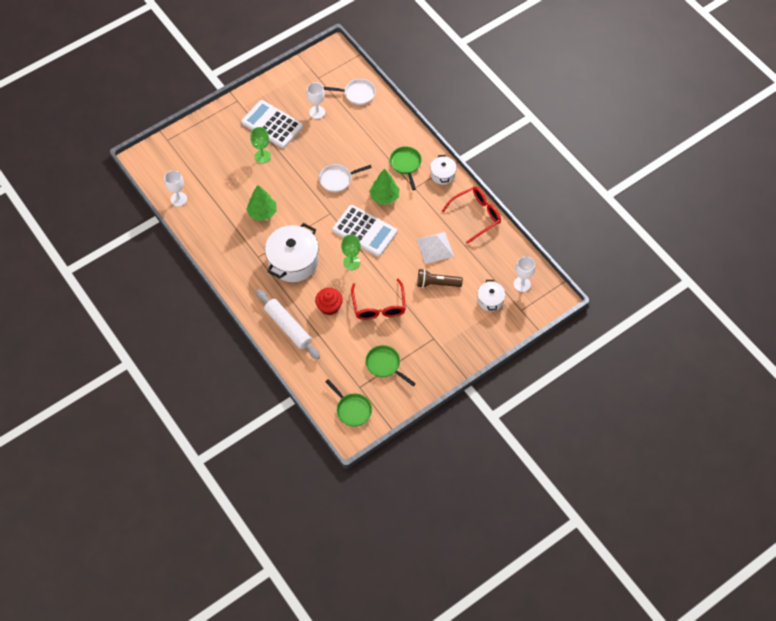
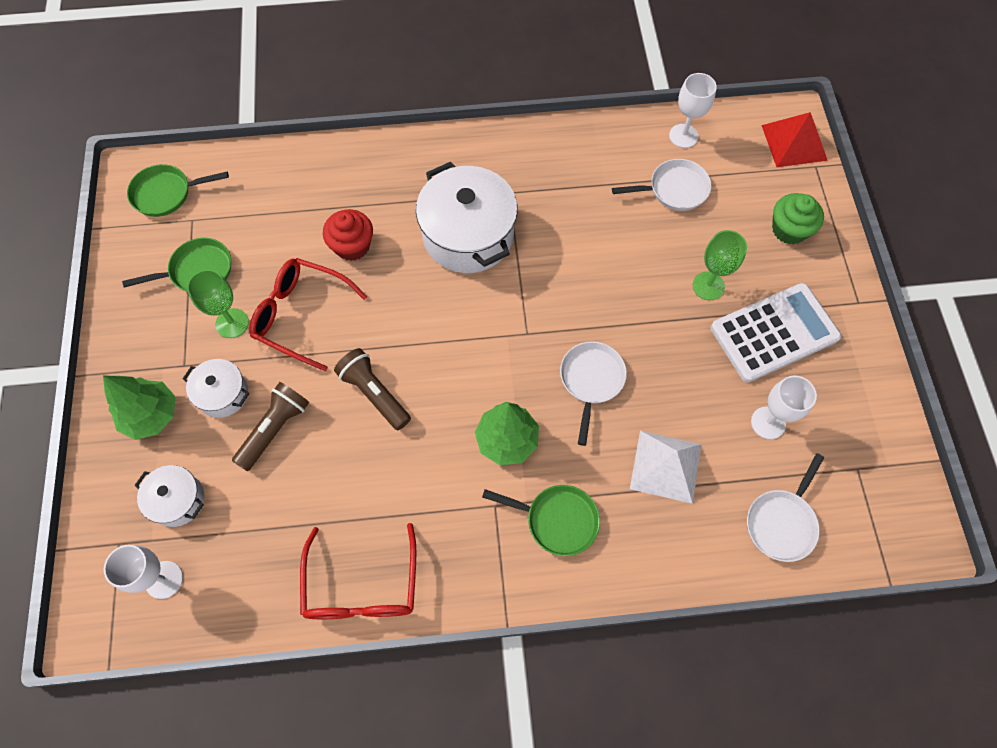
camera: 120 degrees right, 5 degrees up
(157, 153) = (794, 142): none -> red pyramid
(212, 137) = (789, 229): none -> green cupcake
(215, 190) = (674, 189): none -> white pan
(262, 212) = (589, 235): green tree -> green tree (151, 415)
(288, 327) = (358, 177): white rolling pin -> none
(351, 262) = (408, 317): green goblet -> green goblet (232, 323)
(364, 231) = (456, 368): white calculator -> none
(396, 255) = (374, 393): none -> brown flashlight
(435, 247) = (345, 467): white pyramid -> white pyramid (665, 466)
(442, 174) = (493, 578): white pot -> white pot (223, 394)

